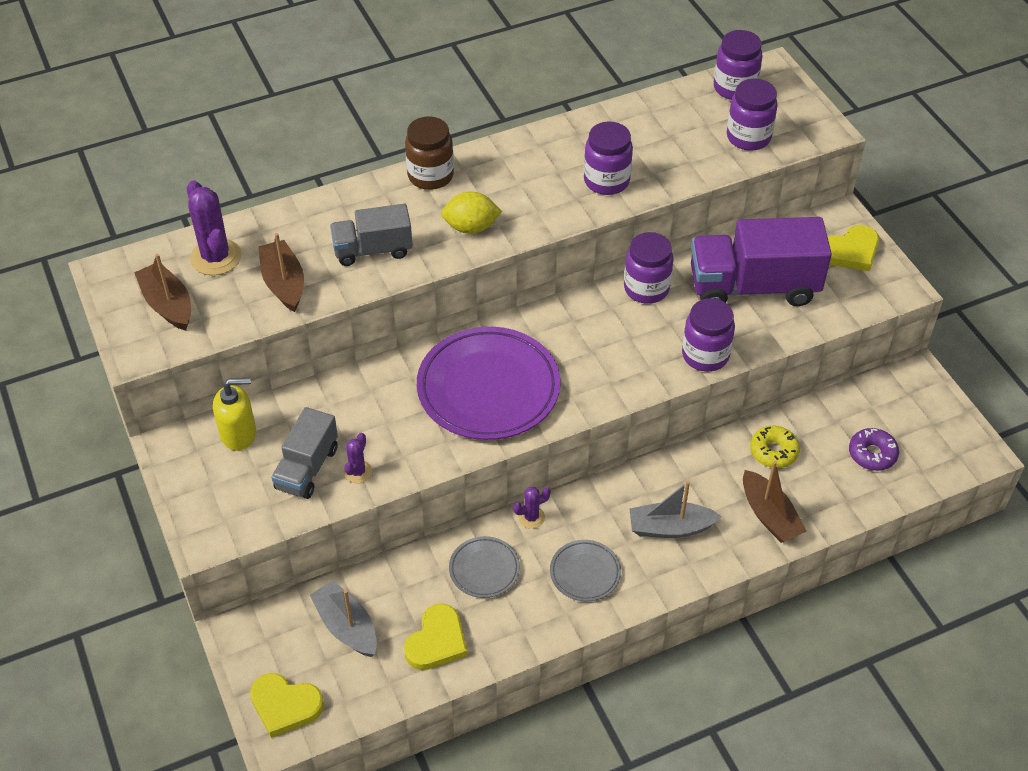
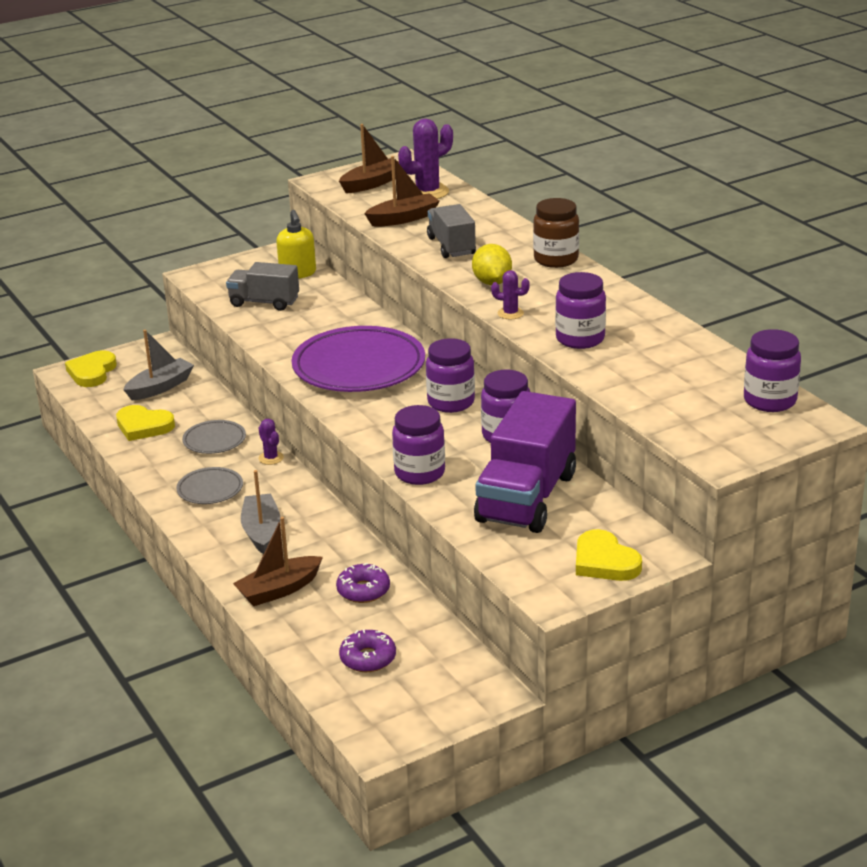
camera: 85 degrees right, 20 degrees down
(358, 472) = (261, 322): purple cactus -> purple cactus (510, 313)
(748, 137) = (684, 412): purple jar -> purple jar (451, 402)
(753, 287) = (526, 497): purple truck -> purple truck turned 150 degrees counterclockwise
(773, 451) = (363, 590): yellow donut -> purple donut

